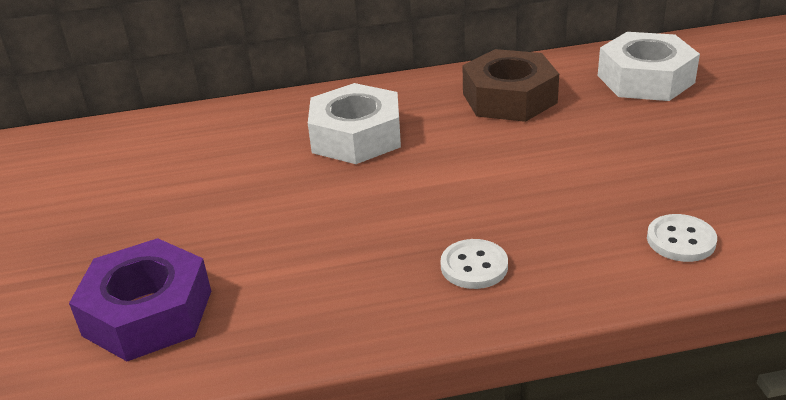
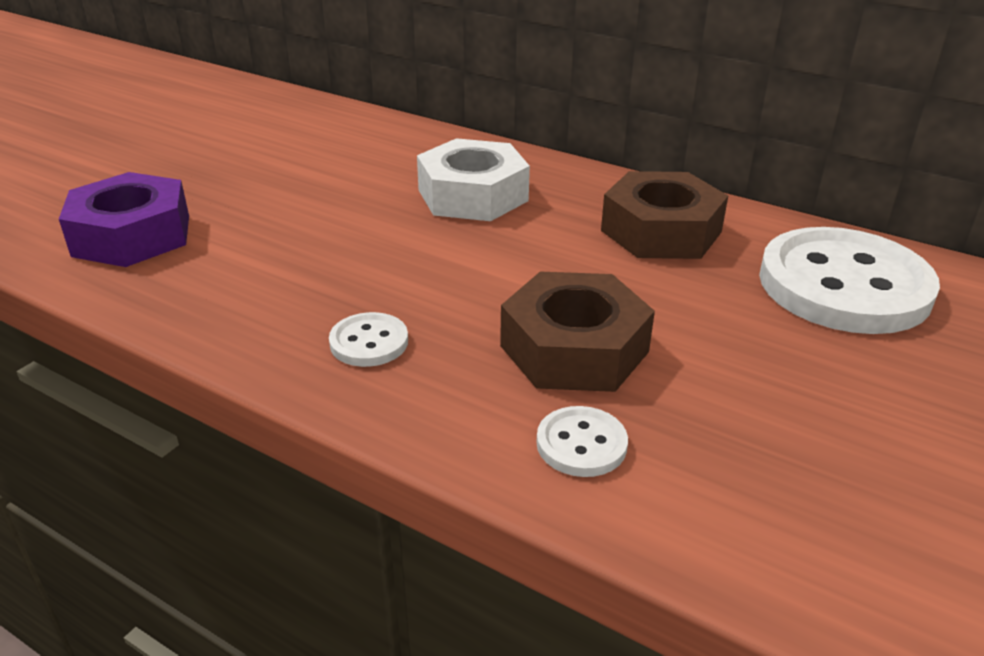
camera: 40 degrees right, 0 degrees up
(588, 193) = (574, 349): none -> brown nut
(645, 79) = (844, 285): white nut -> white button

